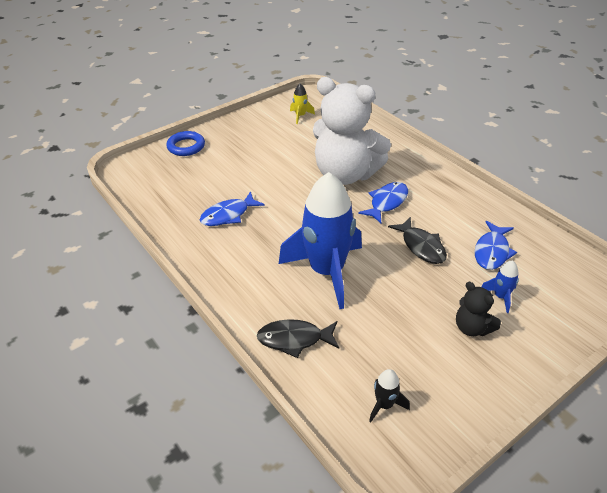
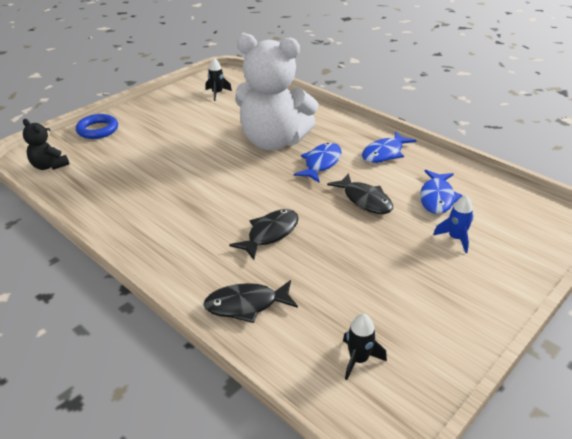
camera: 10 degrees left, 5 degrees down
(228, 215) = (153, 190): blue fish -> blue fish (384, 153)
(300, 116) = (217, 93): yellow rocket -> black rocket
(327, 271) = (270, 234): blue rocket -> black fish
(472, 328) = (434, 271): black teddy bear -> black teddy bear (49, 166)

